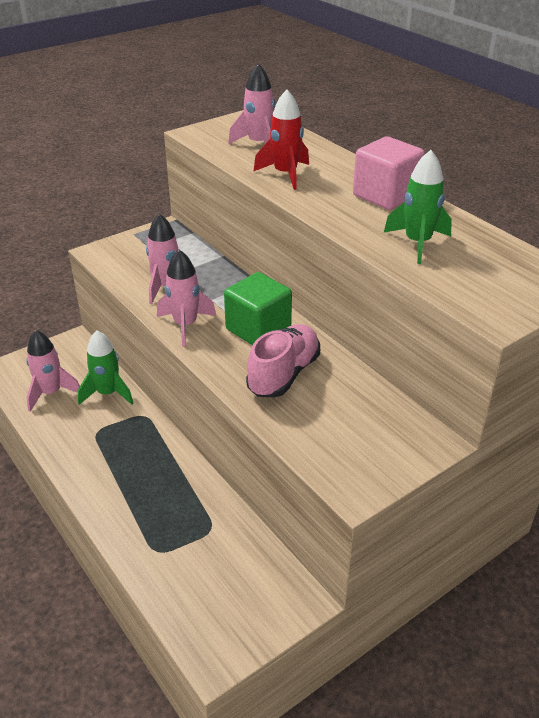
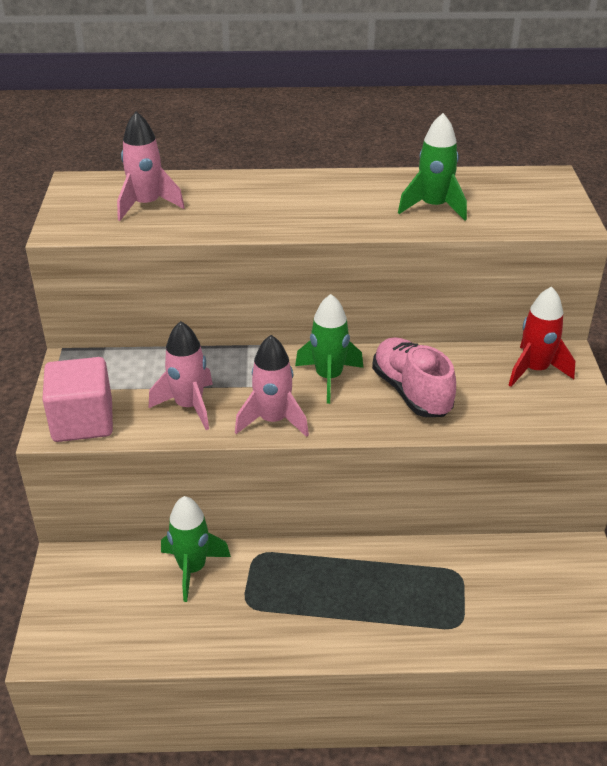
camera: 55 degrees left, 0 degrees up
(51, 393) = (140, 619): pink rocket -> none
(258, 329) = (329, 378): green cube -> green rocket
(285, 174) = (232, 216): red rocket -> red rocket (534, 370)
(385, 195) = (337, 187): pink cube -> pink cube (83, 421)

